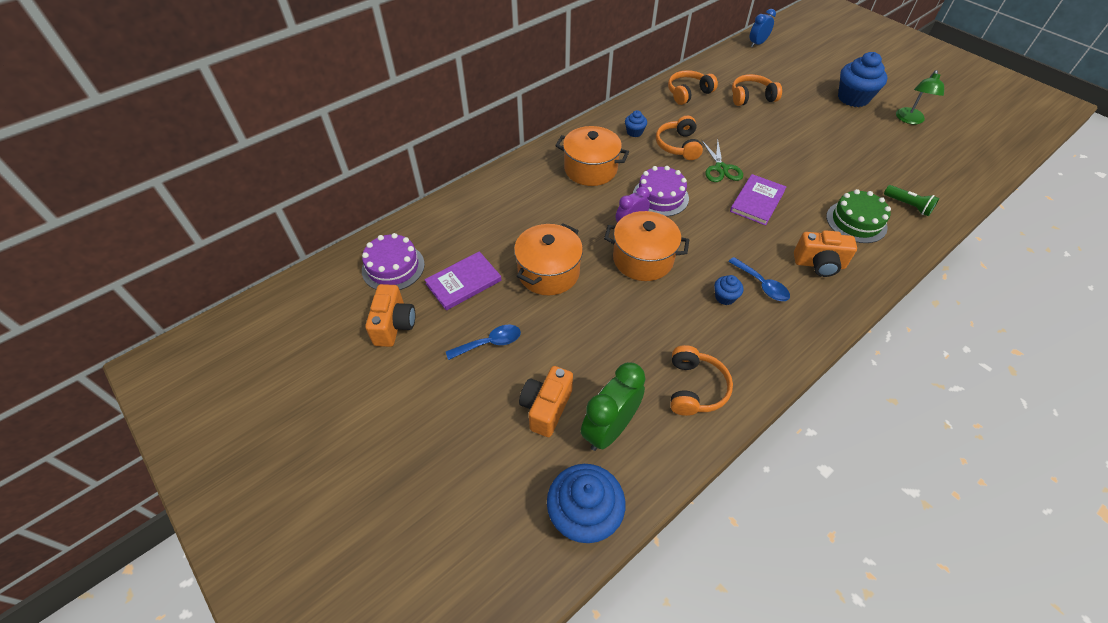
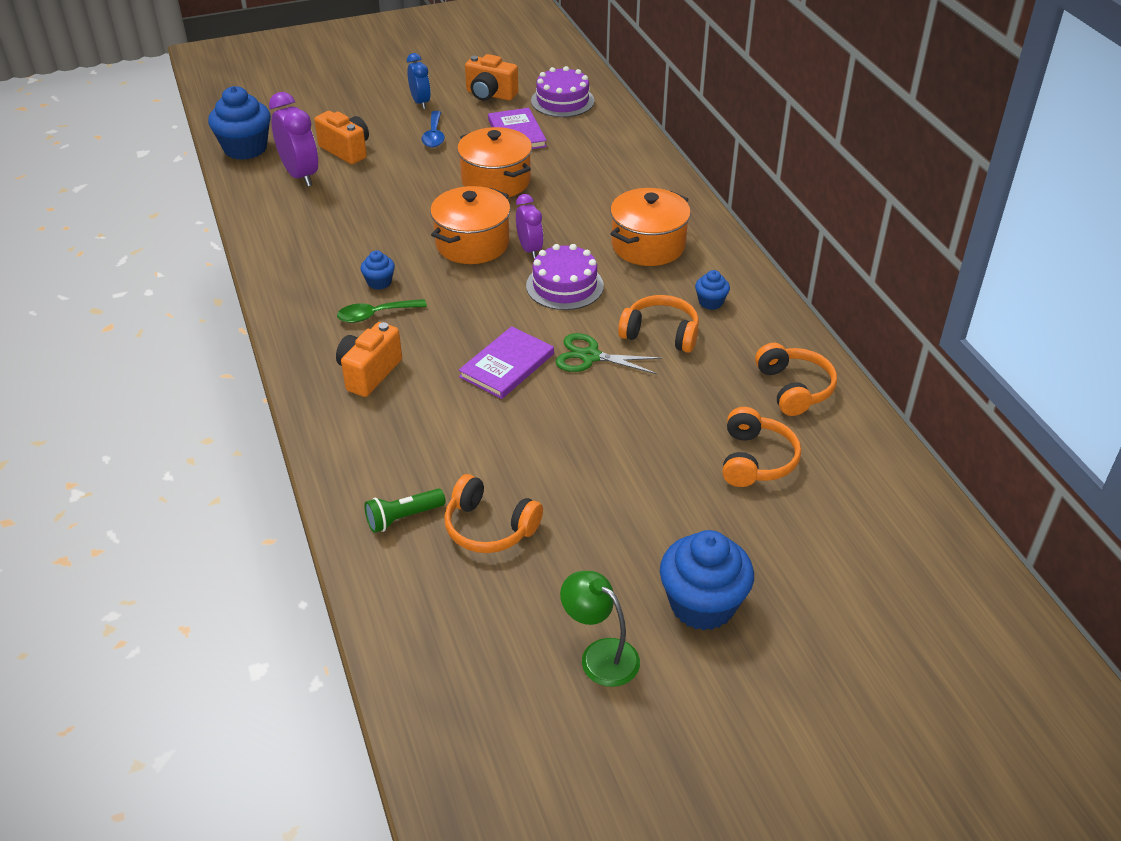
camera: 110 degrees right, 10 degrees down
(609, 429) = (300, 175): green clock -> purple clock
(695, 388) = (296, 229): orange headphones -> orange headphones (489, 528)
(757, 44) = (947, 548): blue clock -> blue clock (420, 102)
(757, 201) = (507, 365): purple book -> purple book turned 75 degrees clockwise
(762, 285) = (375, 315): blue spoon -> green spoon
(856, 222) = (411, 443): green cake -> none

